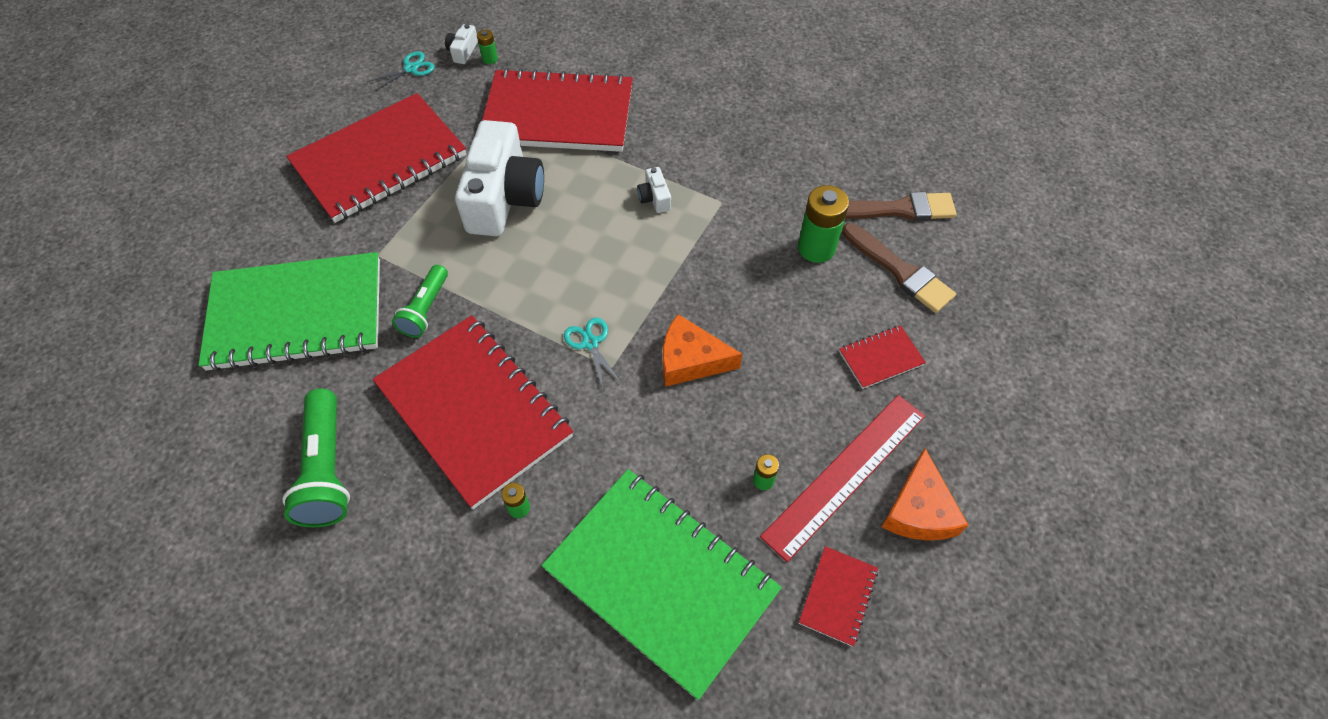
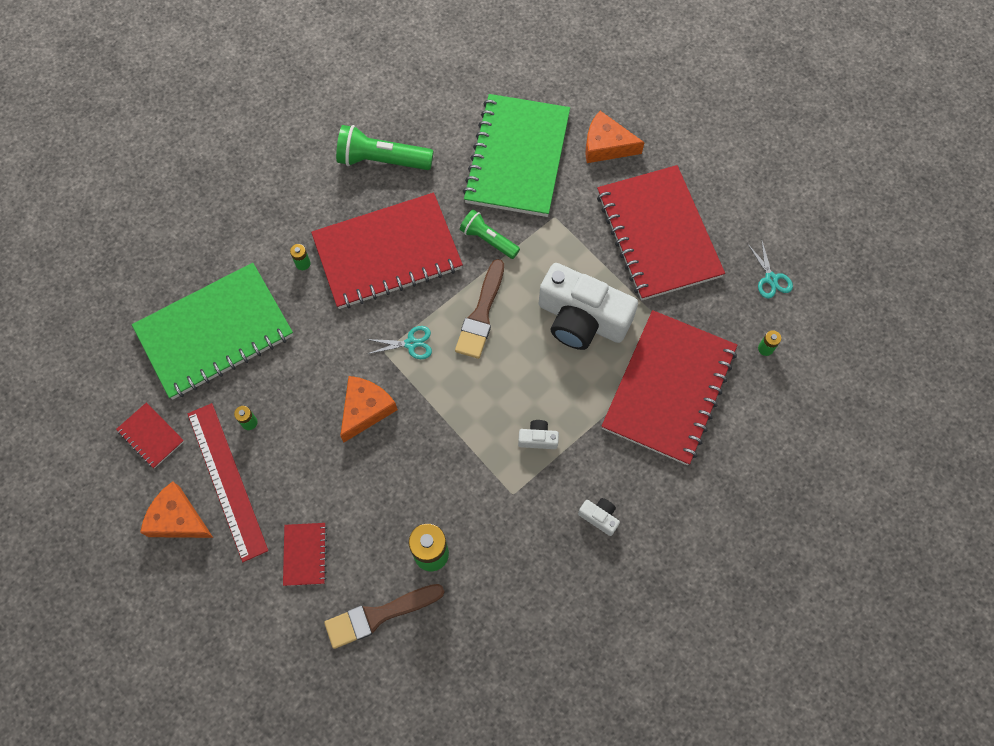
camera: 110 degrees right, 10 degrees up
(264, 232) = (606, 145): none -> orange cheese
(463, 51) = (783, 327): white camera -> white camera (599, 517)
(898, 209) = (445, 650): brown brush -> brown brush (481, 314)

